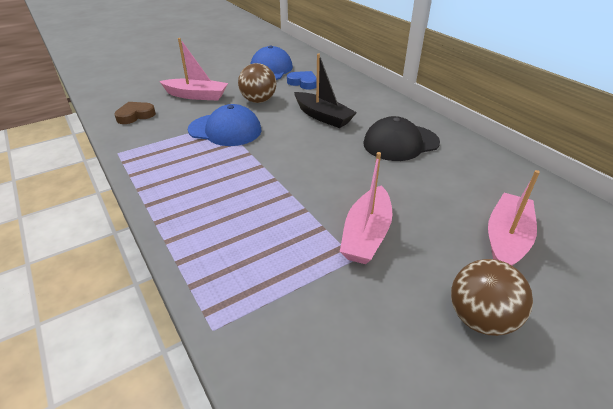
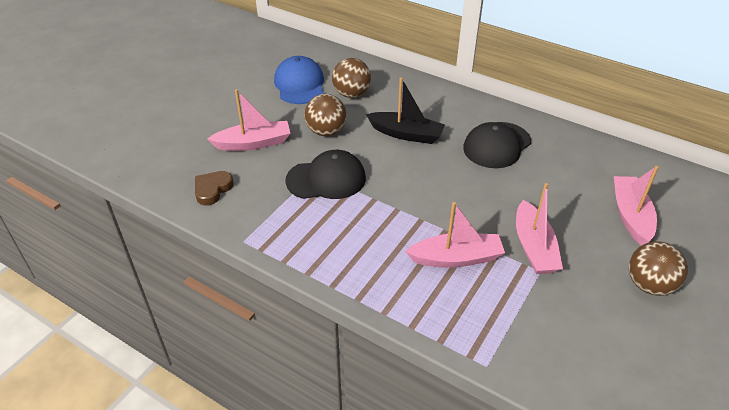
camera: 25 degrees left, 5 degrees up
(225, 130) = (326, 179): blue cap -> black cap
(277, 219) = (456, 258): none -> pink boat
(303, 83) = (351, 94): blue heart -> brown ball

